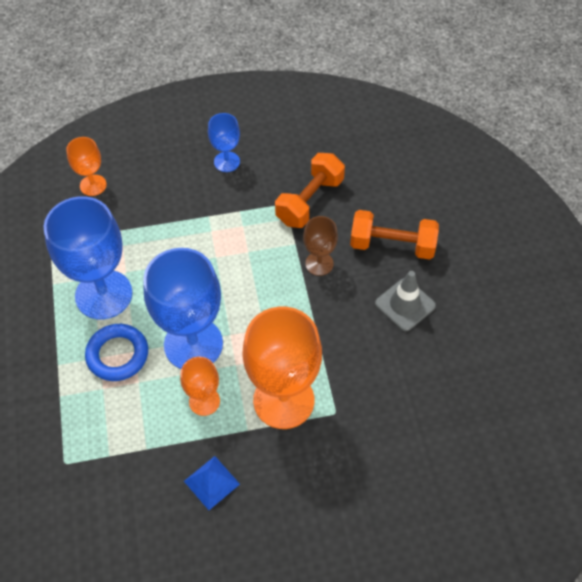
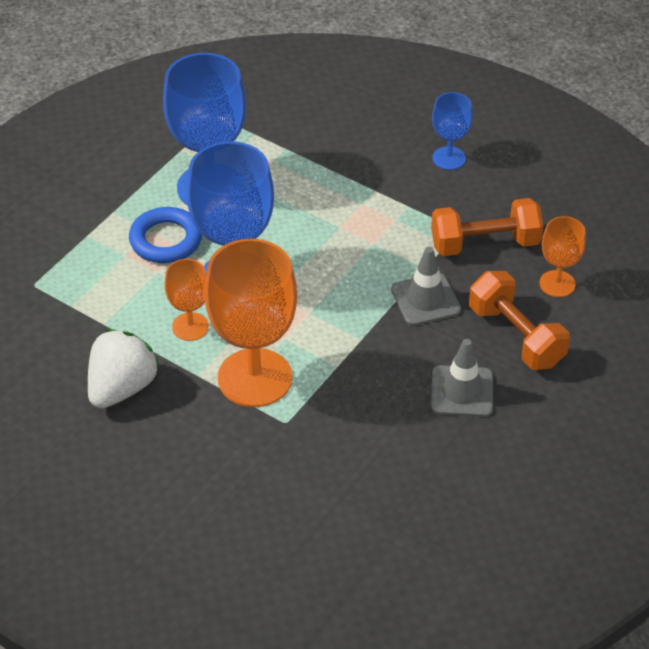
camera: 45 degrees right, 10 degrees down
(93, 185) = (306, 97): orange goblet -> orange goblet (557, 284)
(211, 482) = (122, 388): blue pyramid -> white strawberry
(319, 263) = (425, 300): brown goblet -> grey traffic cone

